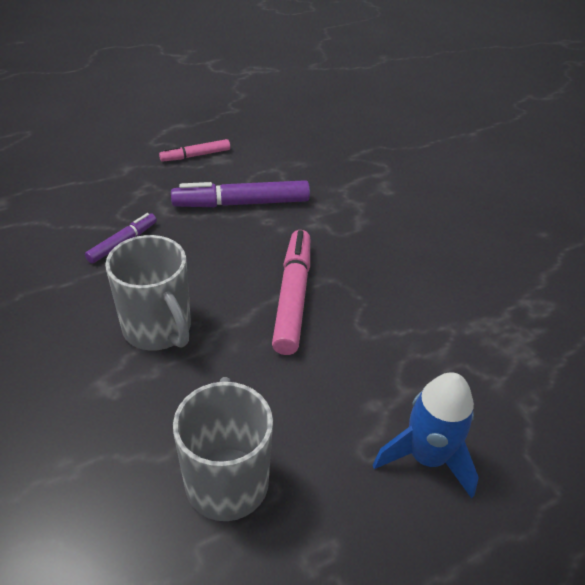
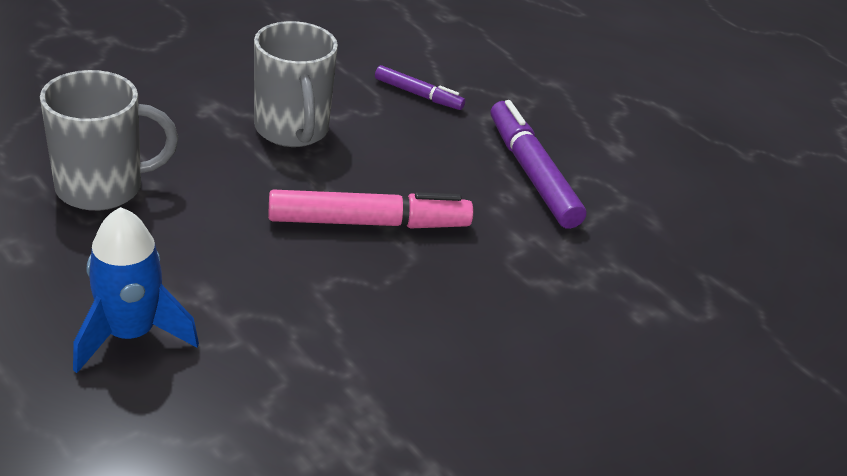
camera: 75 degrees right, 5 degrees down
(158, 329) = (292, 130): grey mug -> grey mug turned 60 degrees counterclockwise
(195, 156) = (612, 130): pink marker -> none

